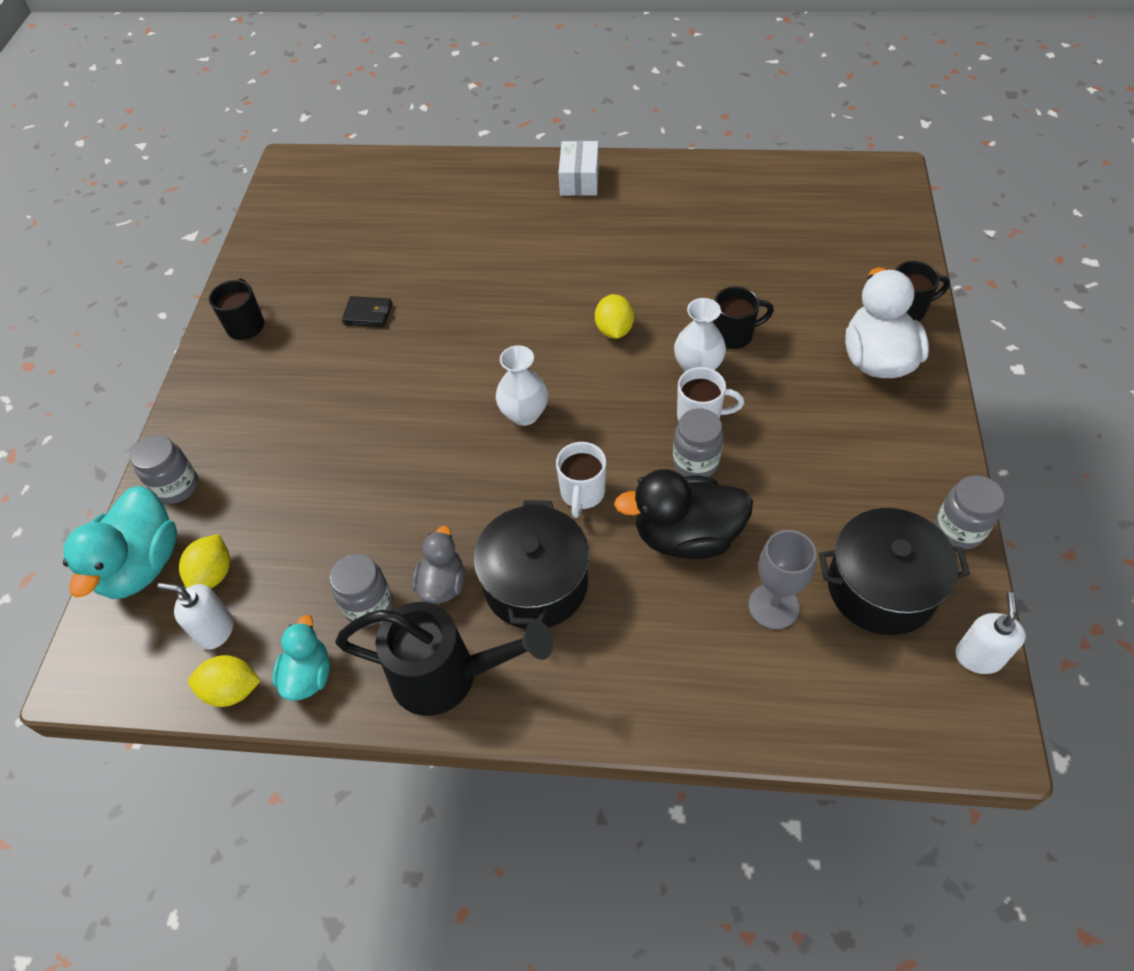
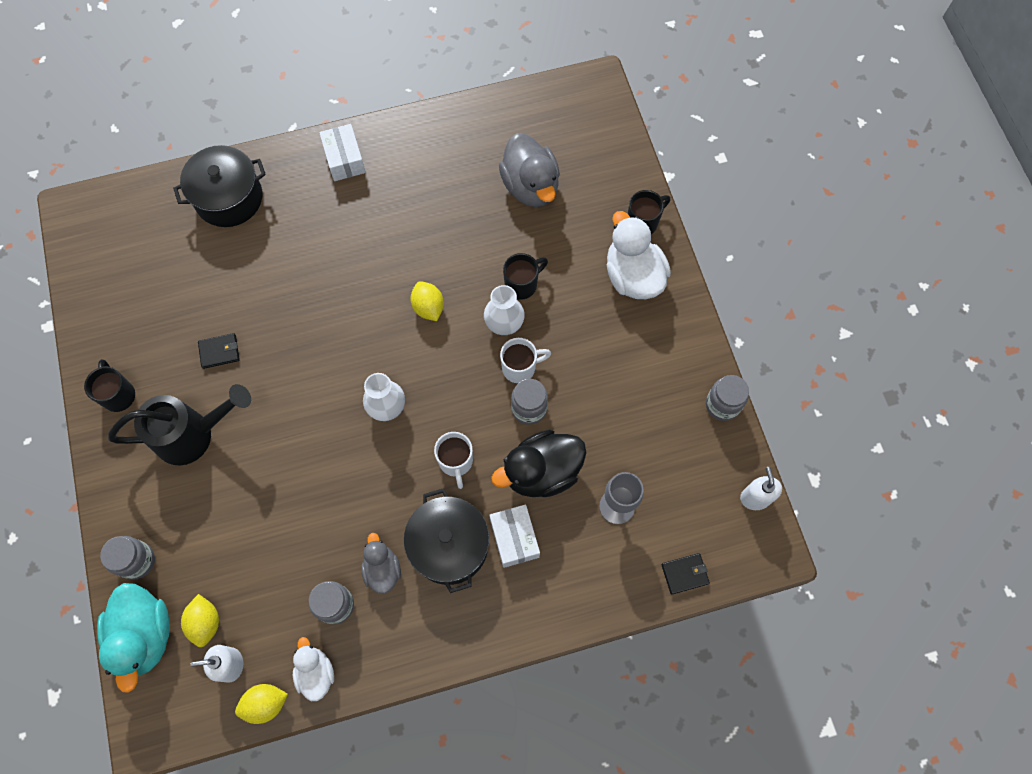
camera: 25 degrees left, 15 degrees up
(308, 675) = (316, 672): turquoise duck -> white duck
(448, 676) = (415, 637): black watering can -> black watering can (193, 434)
(622, 601) = (514, 538): none -> white box
(778, 246) = (530, 186): none -> grey duck
(845, 722) = (684, 574): none -> black wallet
(881, 587) = (683, 467): black pot -> black pot (229, 198)

